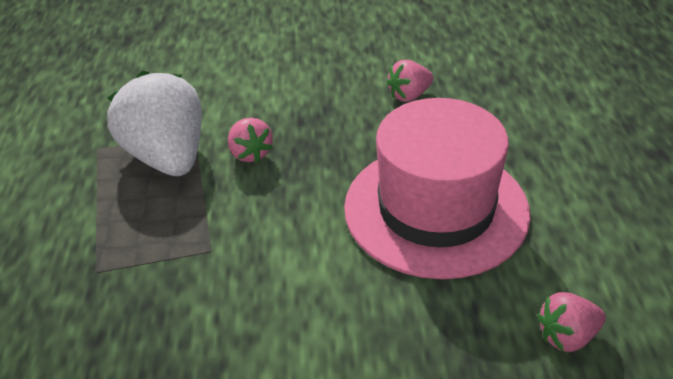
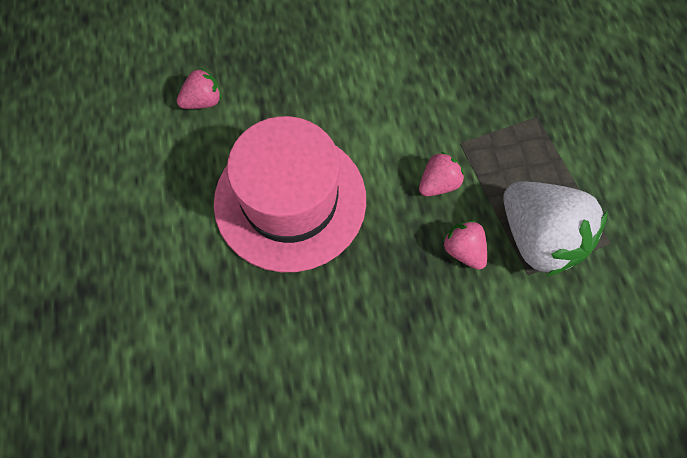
camera: 170 degrees right, 25 degrees up
(409, 95) = (321, 357): pink strawberry -> pink strawberry (438, 184)

